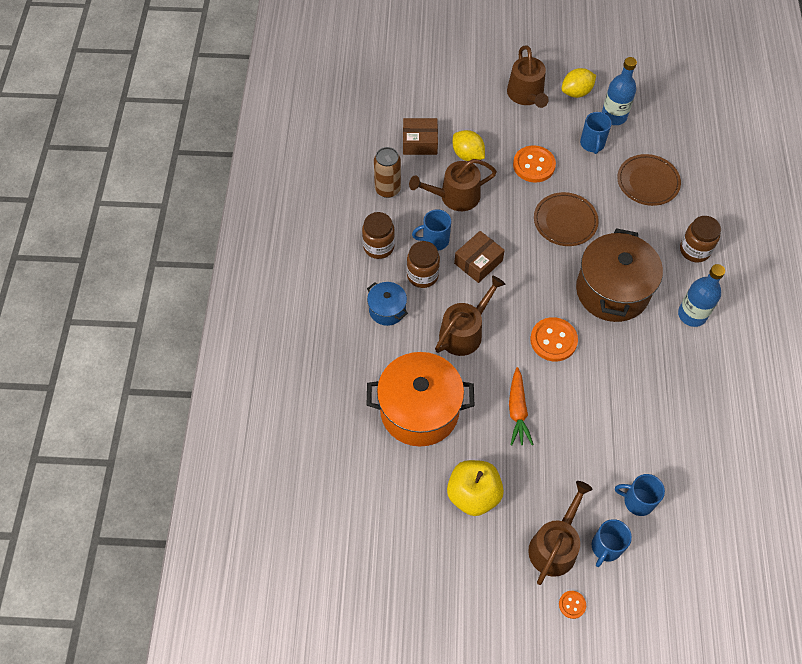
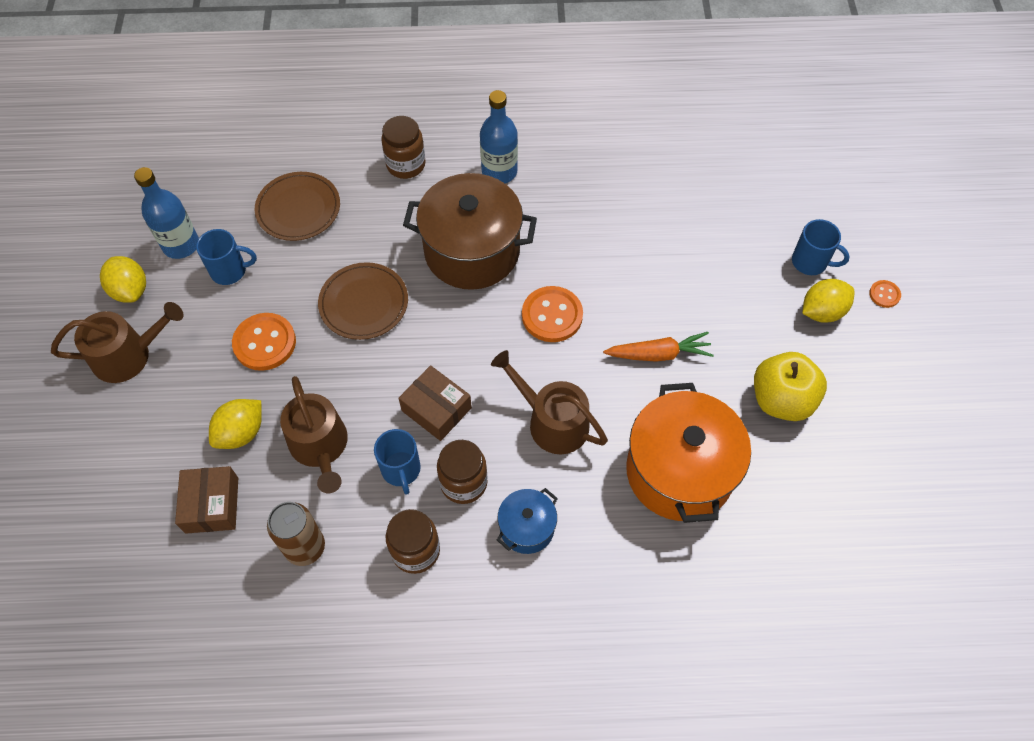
camera: 95 degrees left, 0 degrees up
(555, 546) = (822, 311): brown watering can -> yellow lemon
(637, 501) = (748, 231): blue mug -> none

